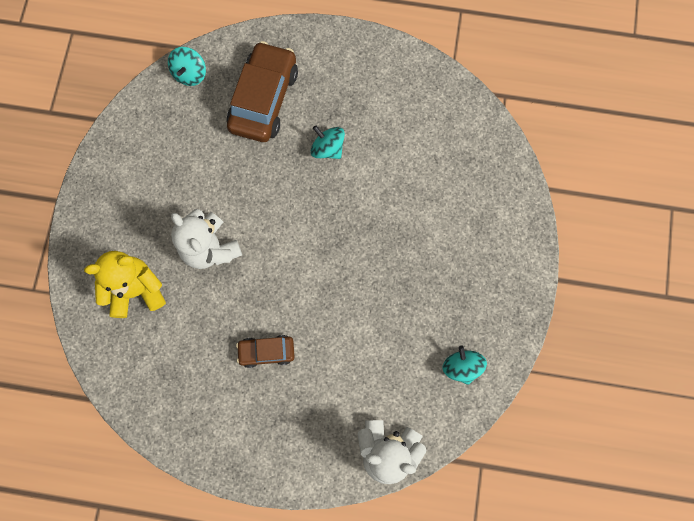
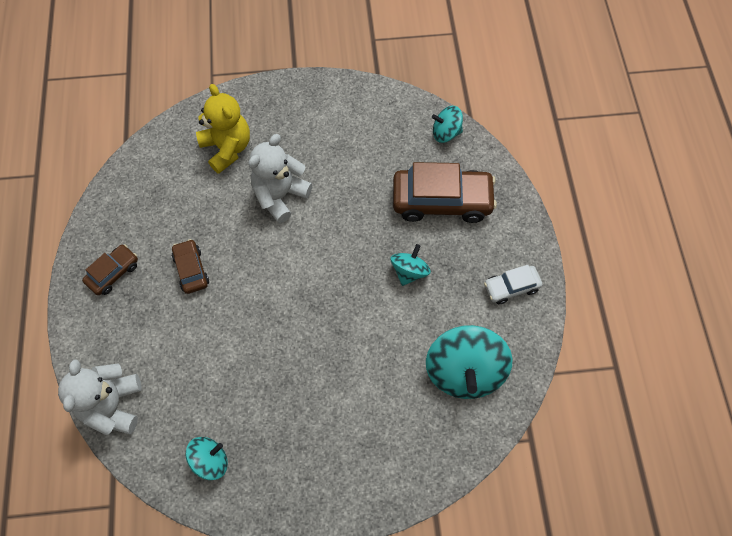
camera: 75 degrees right, 10 degrees down
(247, 432) = (113, 273): none -> brown car
(368, 67) = (511, 287): none -> white car
(434, 129) = (464, 371): none -> turquoise spinning top

